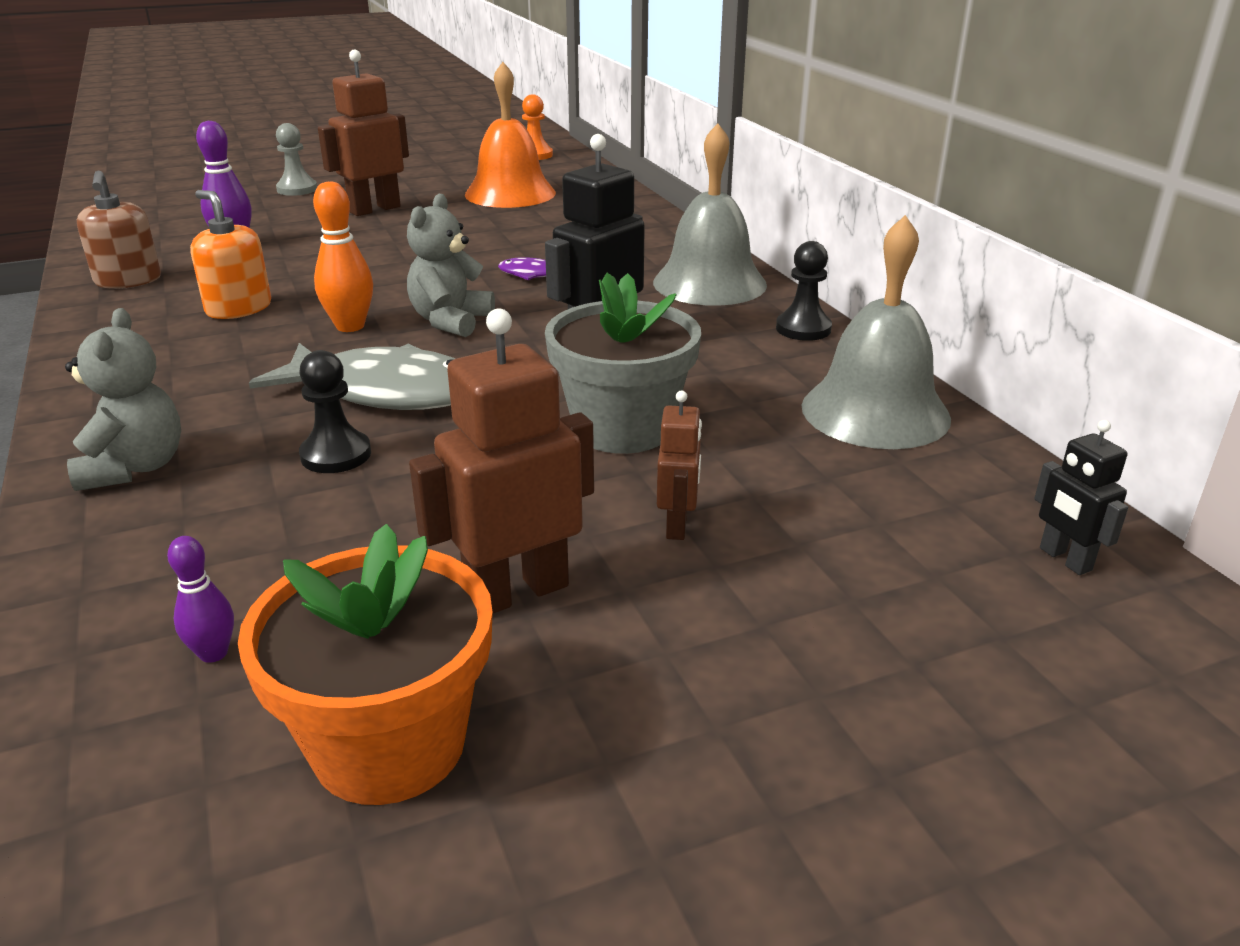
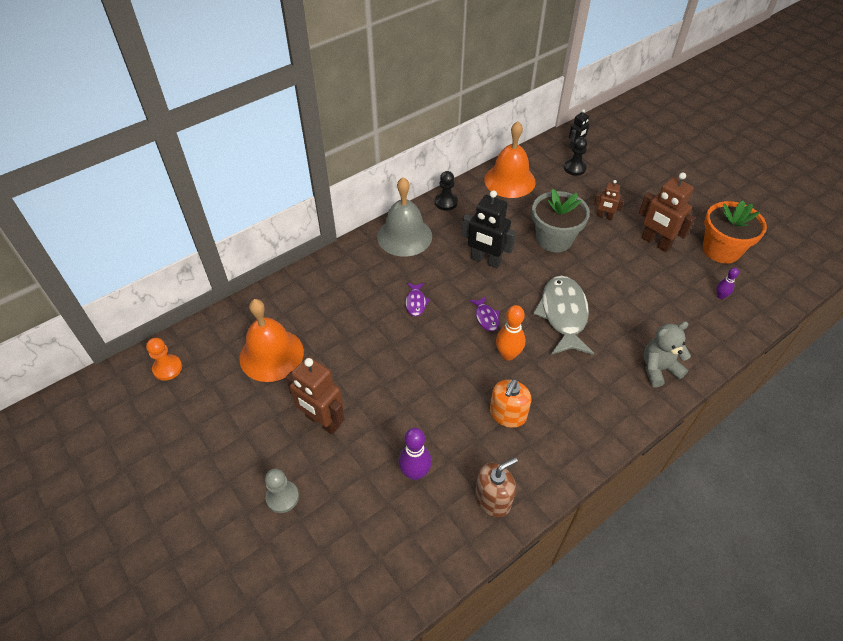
camera: 105 degrees left, 20 degrees up
(336, 455) = (615, 311): black pawn -> black pawn (574, 168)
(451, 321) = (486, 317): grey teddy bear -> purple fish
(677, 525) = (604, 216): brown robot -> brown robot turned 150 degrees counterclockwise
(875, 411) = (509, 180): grey bell -> orange bell

